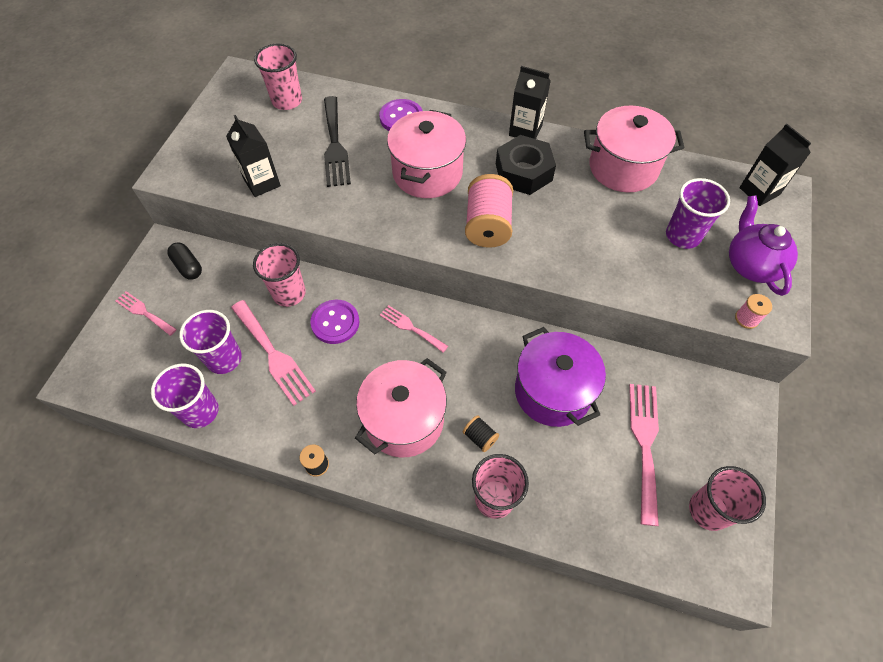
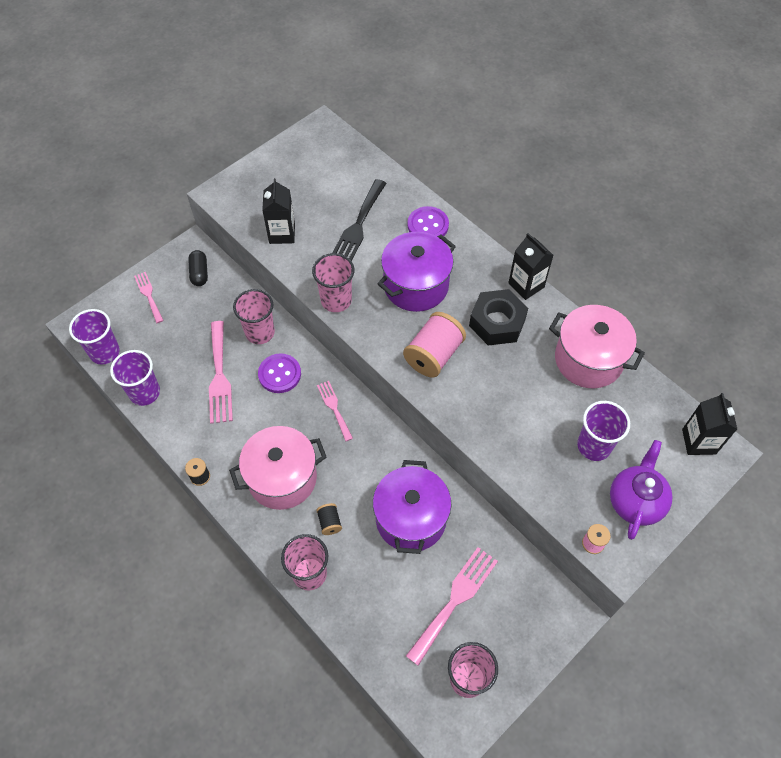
camera: 30 degrees right, 0 degrees up
(224, 359) = (183, 361): purple cup -> purple cup (105, 352)
(287, 101) = (345, 168): pink cup -> pink cup (336, 300)
(427, 173) = (416, 286): pink pot -> purple pot

